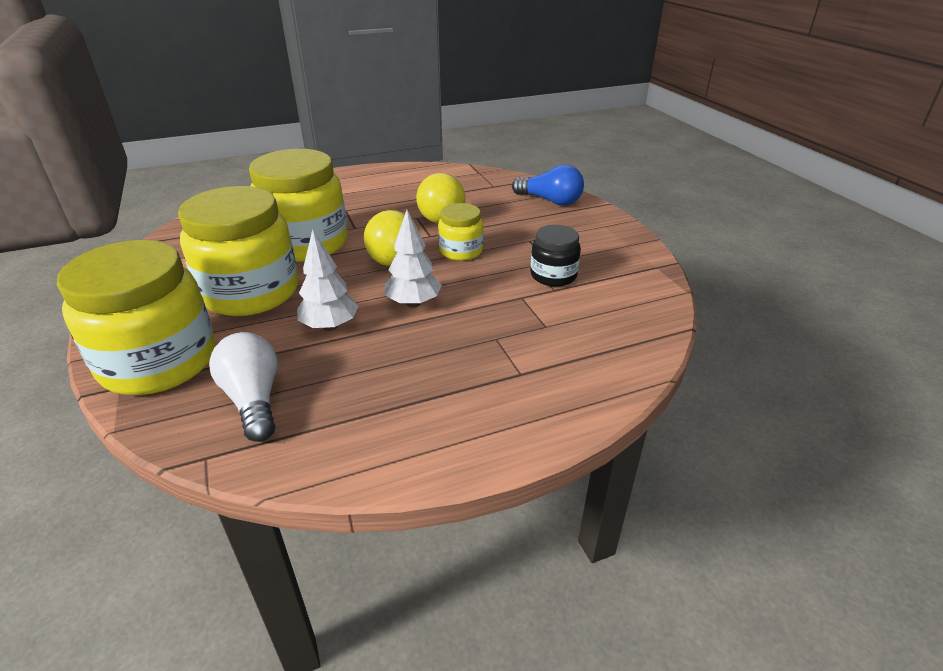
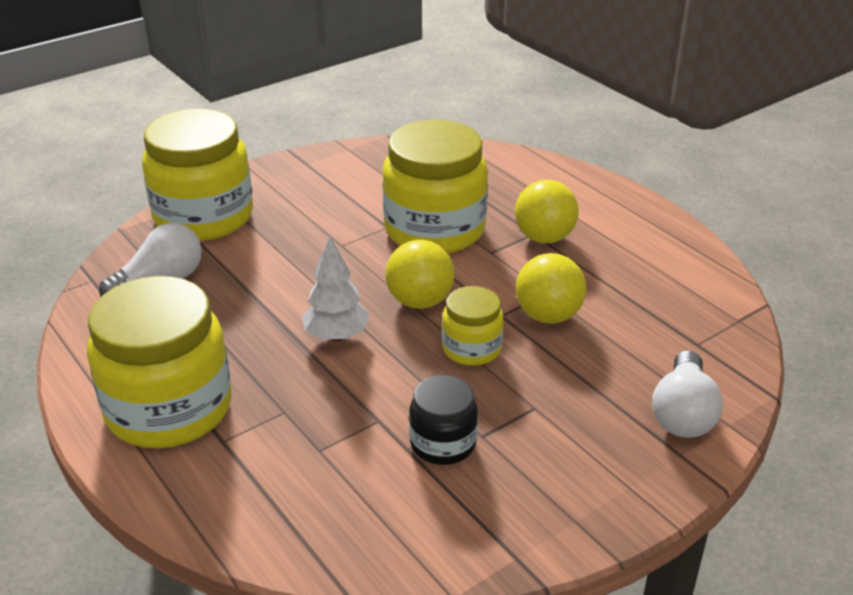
camera: 75 degrees right, 0 degrees up
(251, 292) = (323, 226): yellow jar -> yellow jar (169, 408)
(330, 326) = (277, 291): white tree -> none
(354, 207) = (544, 238): none -> yellow ball
(550, 201) = (683, 413): blue light bulb -> white light bulb

